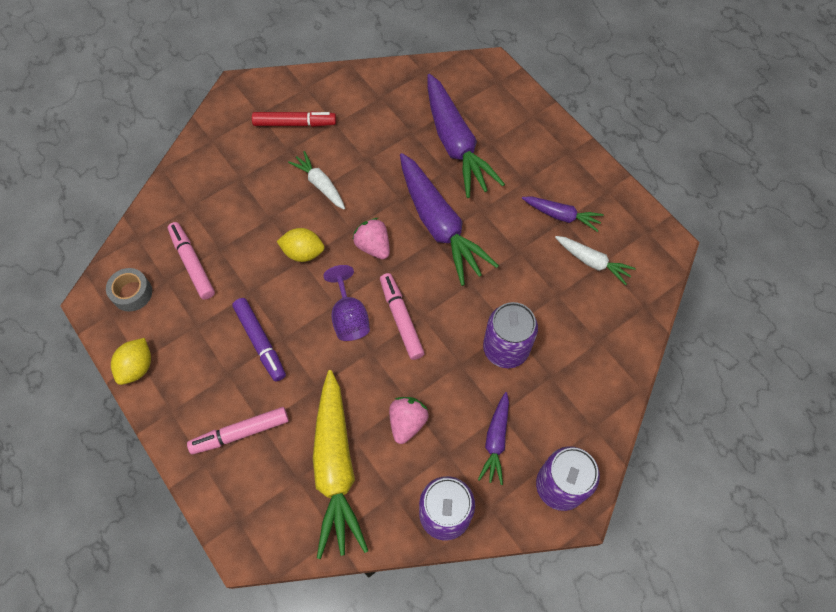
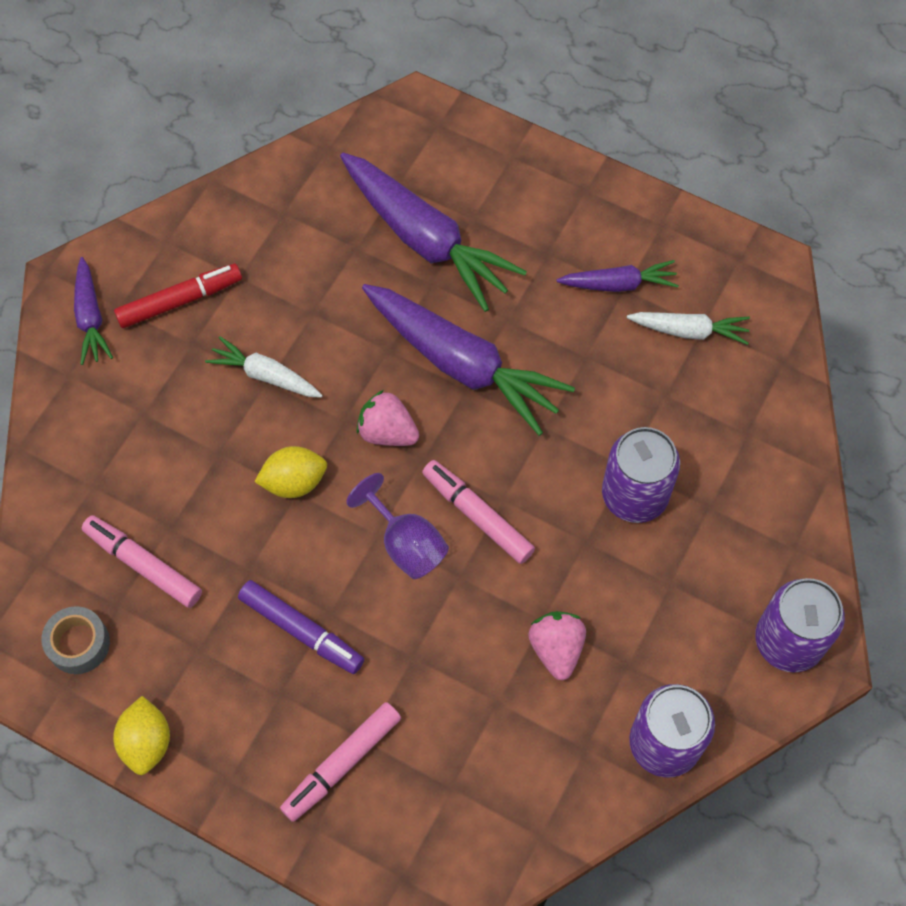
camera: 25 degrees left, 0 degrees up
(336, 467) = (494, 749): yellow carrot -> none
(496, 440) = (681, 620): purple carrot -> purple carrot (91, 317)

